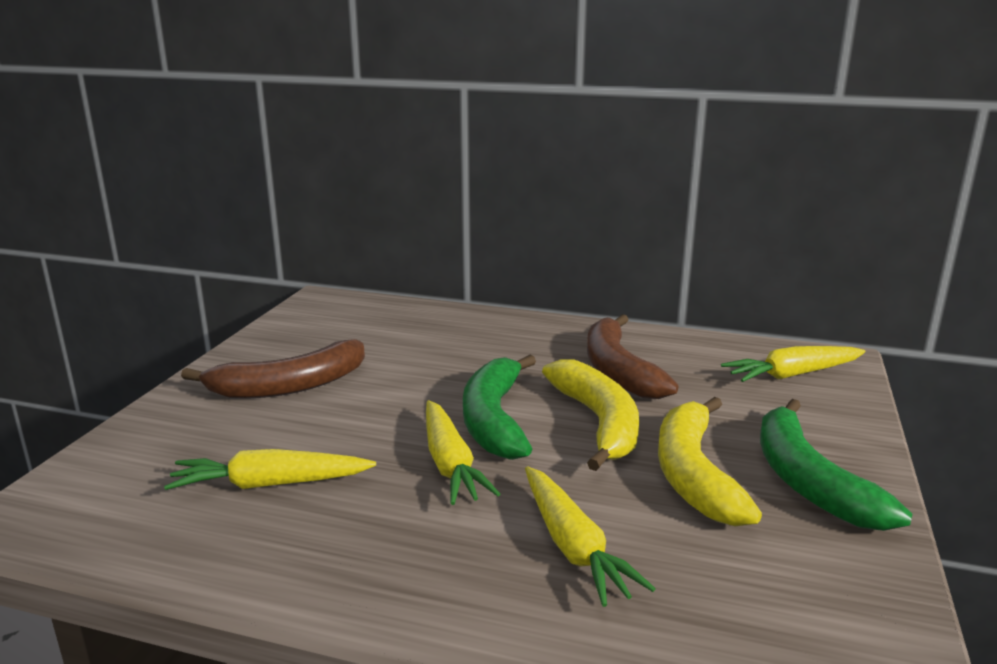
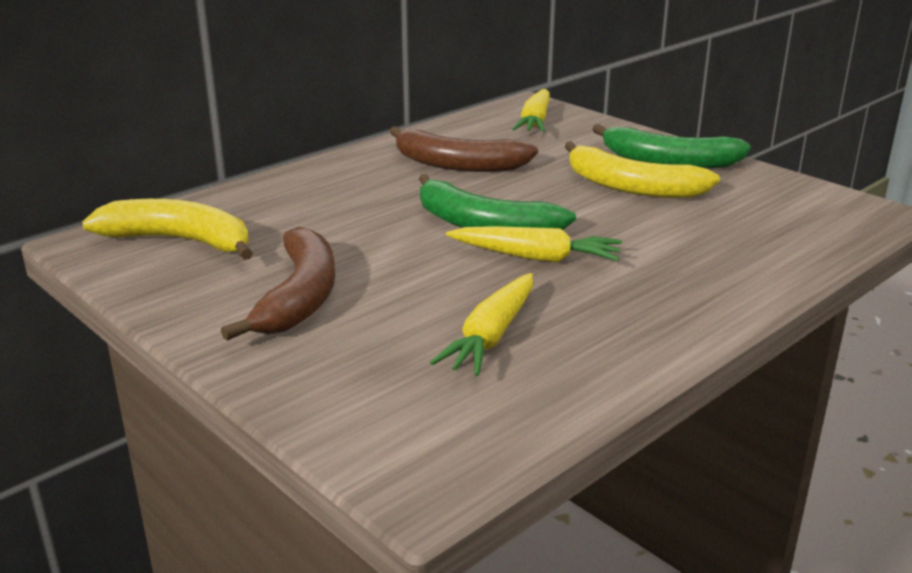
camera: 60 degrees left, 5 degrees up
(573, 546) = (683, 244): yellow carrot -> none
(598, 423) = (532, 193): yellow banana -> yellow banana (180, 241)

